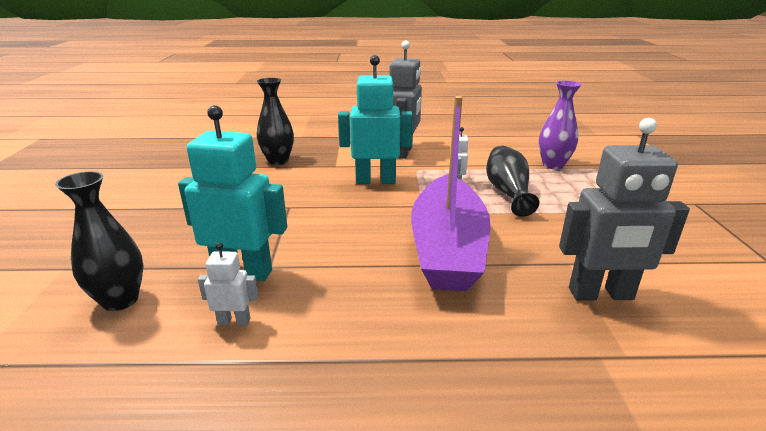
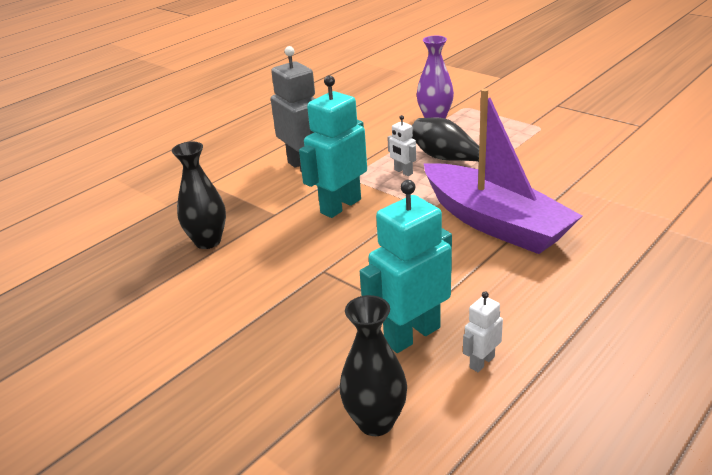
camera: 45 degrees left, 5 degrees up
(601, 294) = (613, 195): grey robot -> none

